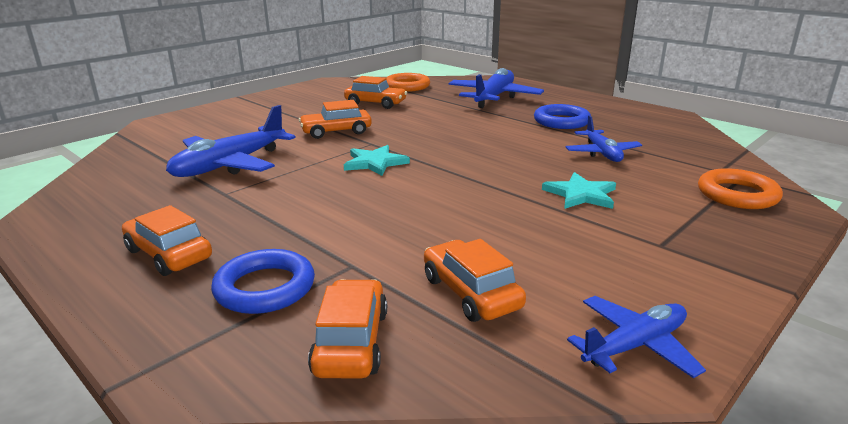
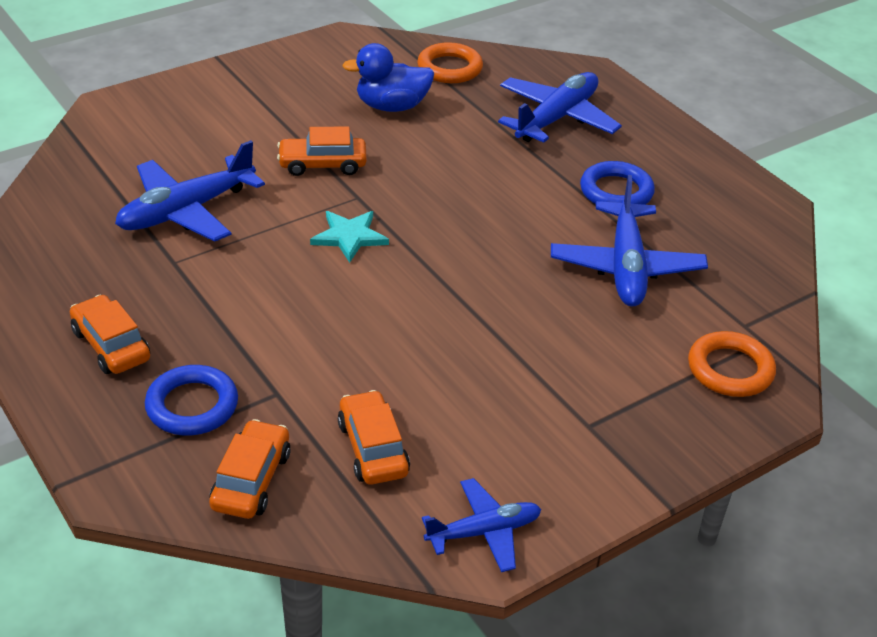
camera: 10 degrees right, 15 degrees up
(375, 103) = (392, 106): orange car -> blue duck
(581, 194) = (554, 336): turquoise star -> none
(602, 153) = (626, 267): blue plane -> blue plane, size x1.64

